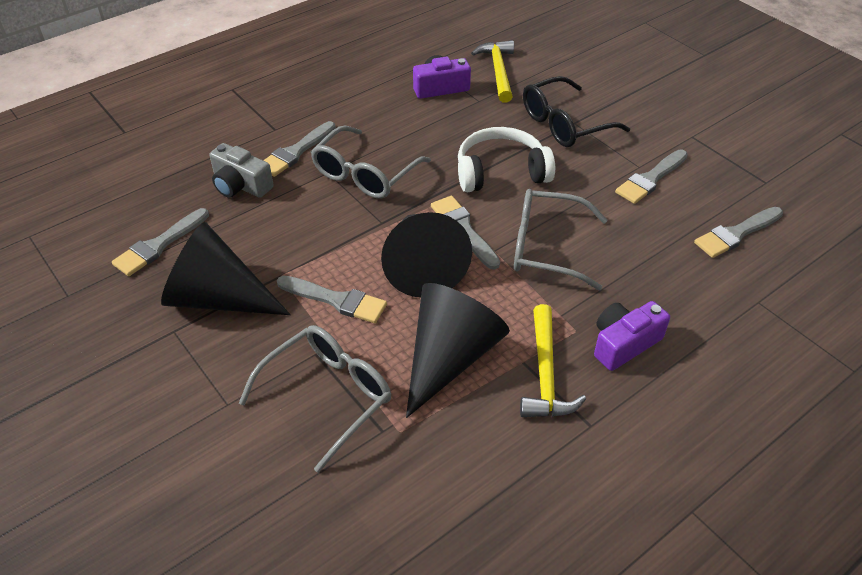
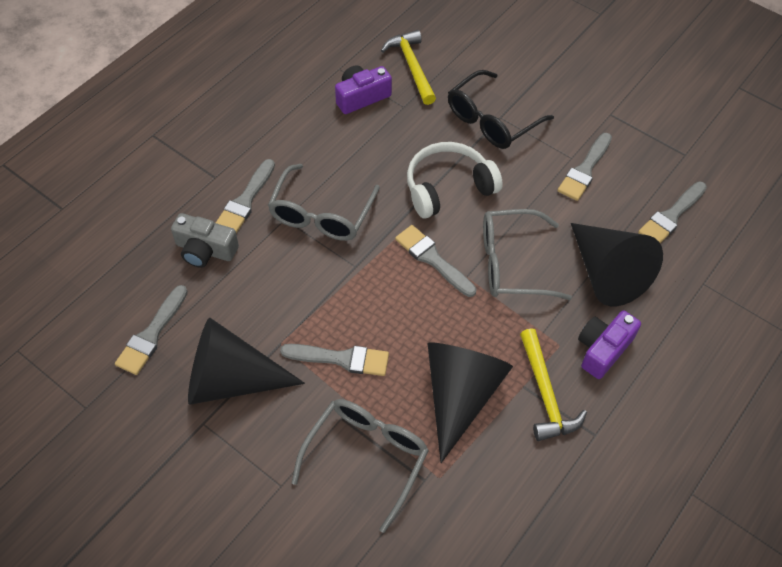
camera: 15 degrees left, 10 degrees up
(422, 265) = (406, 306): black cone -> black cone (607, 273)

